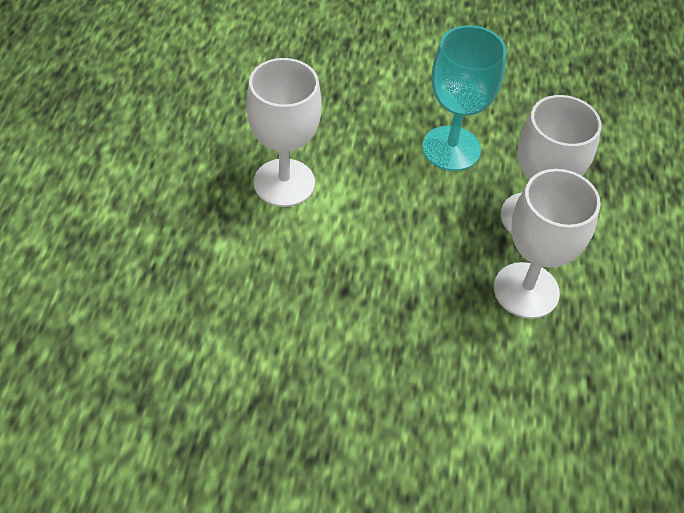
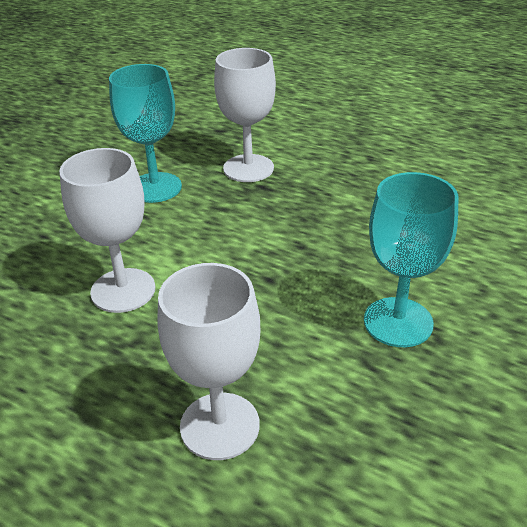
camera: 65 degrees left, 15 degrees down
(322, 419) = (398, 322): none -> turquoise goblet
(526, 290) = (314, 187): white goblet -> white goblet (220, 426)

